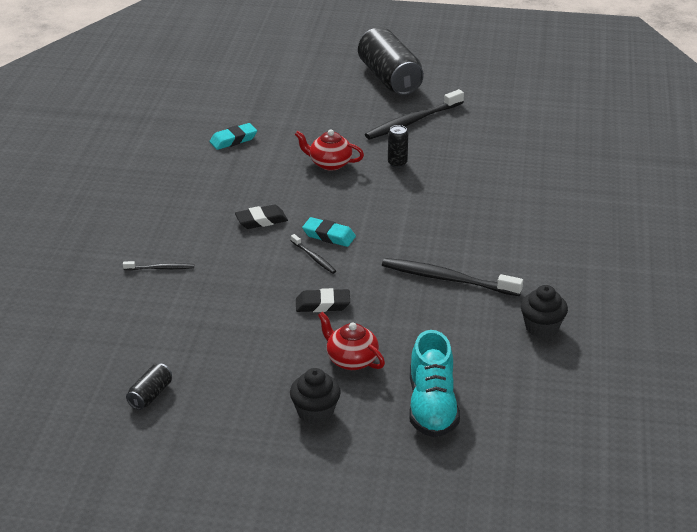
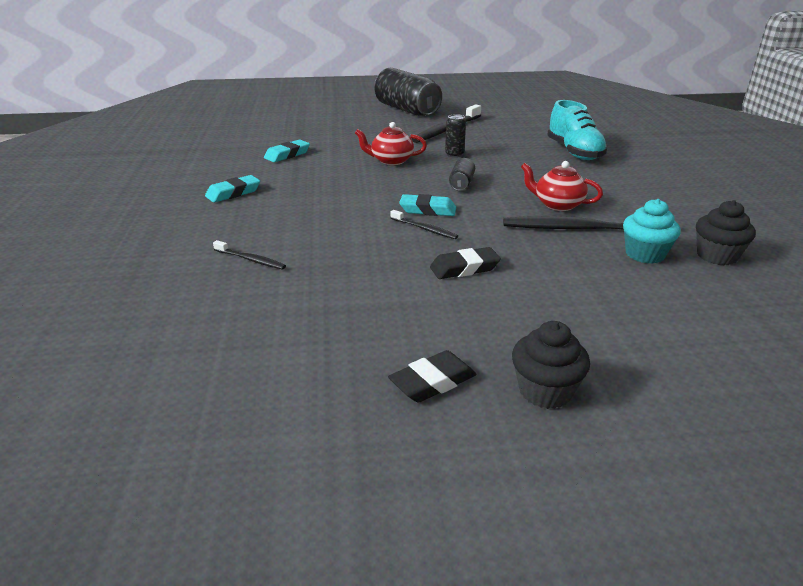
camera: 15 degrees left, 5 degrees down
(150, 395) = (292, 410): black can -> black can (461, 184)
(161, 268) = (251, 260): black toothbrush -> black toothbrush turned 45 degrees clockwise
(168, 188) = (233, 193): none -> turquoise eraser
(261, 220) = (348, 206): black eraser -> black eraser (432, 382)
(351, 360) = (541, 319): red teapot -> red teapot (557, 205)
(432, 406) = (686, 356): turquoise shoe -> turquoise shoe (574, 152)
(481, 315) = (645, 254): none -> turquoise cupcake

